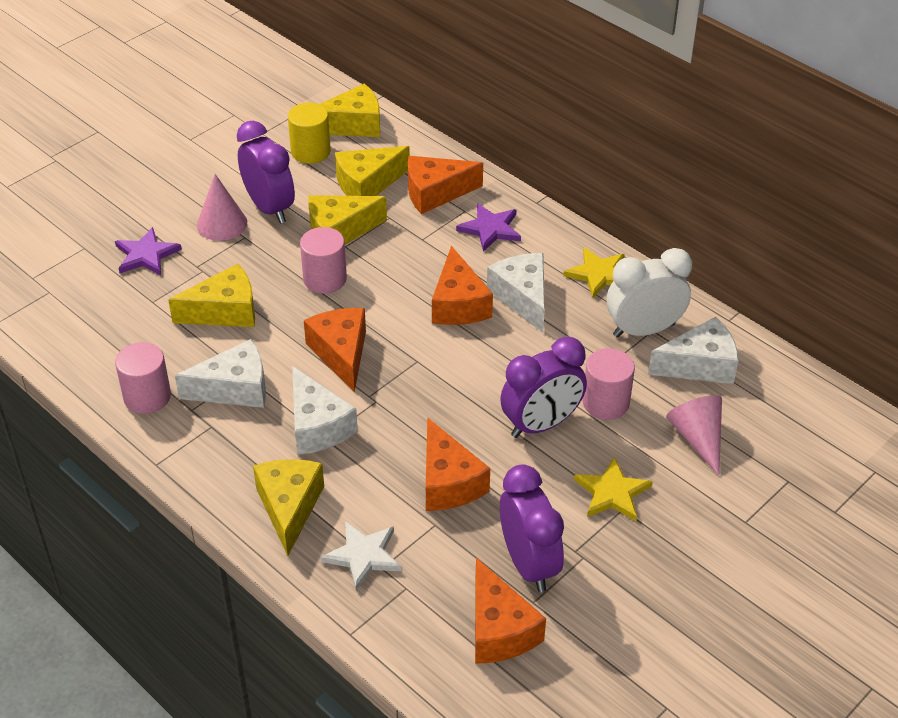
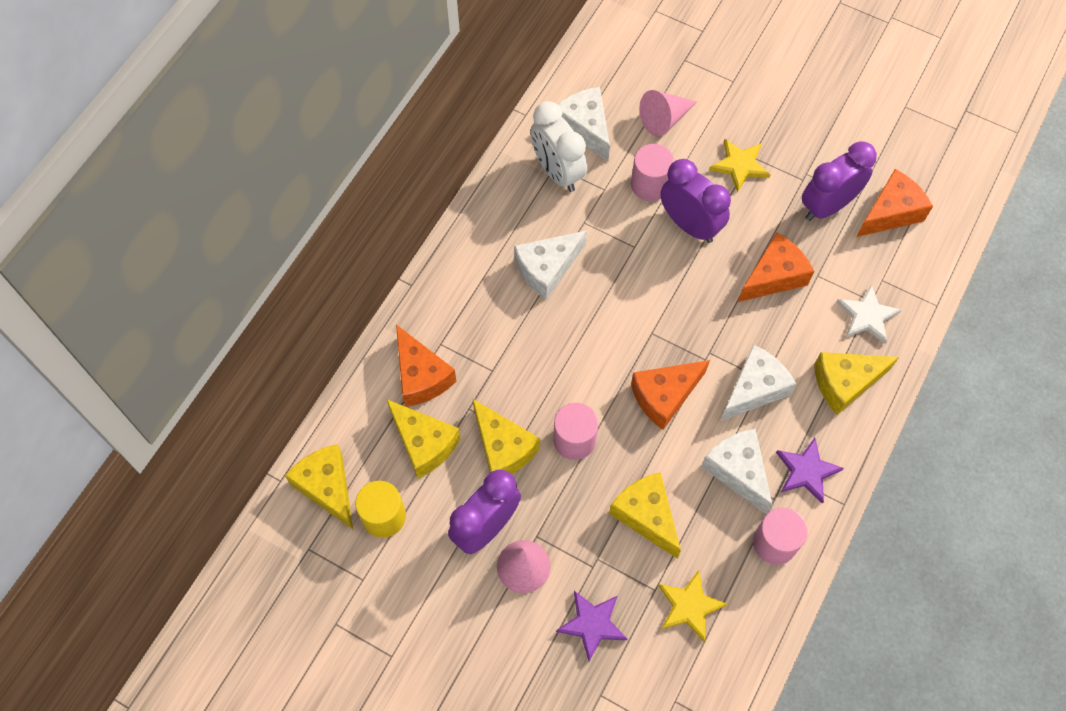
camera: 105 degrees left, 20 degrees up
(458, 304) = (571, 318): orange cheese -> none
(490, 229) = (461, 315): purple star -> purple star (806, 471)
(598, 274) = (498, 216): yellow star -> yellow star (689, 606)

